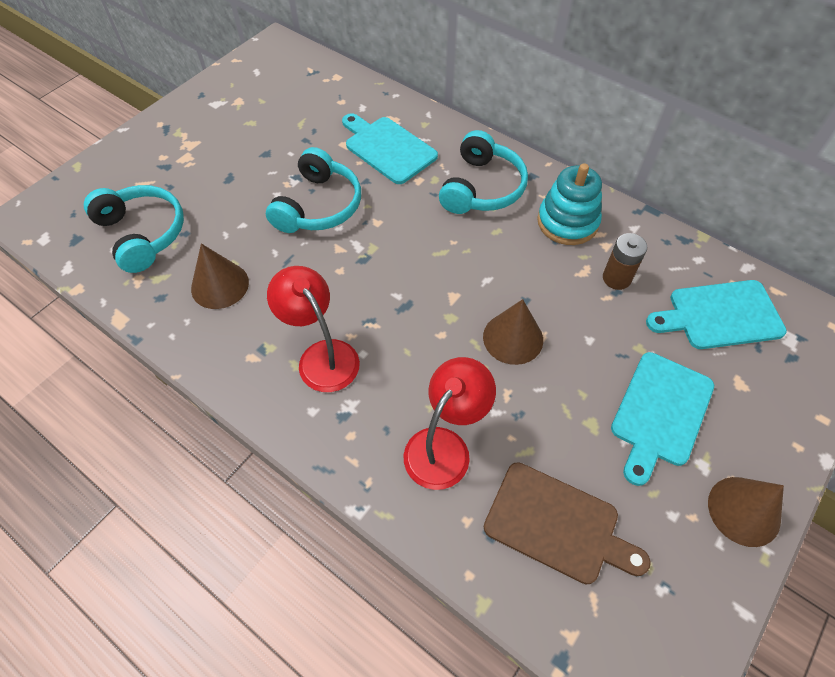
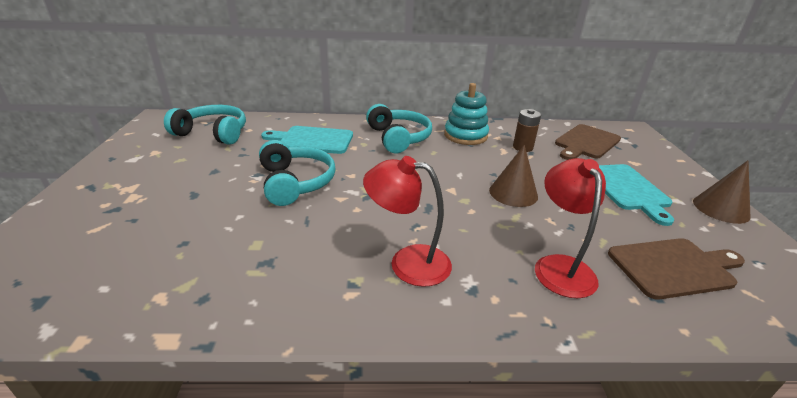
camera: 40 degrees left, 25 degrees down
(143, 234) = (132, 261): turquoise headphones -> turquoise headphones (213, 133)
(220, 285) = (261, 261): brown cone -> none
(720, 315) = (586, 143): turquoise cutting board -> brown cutting board

